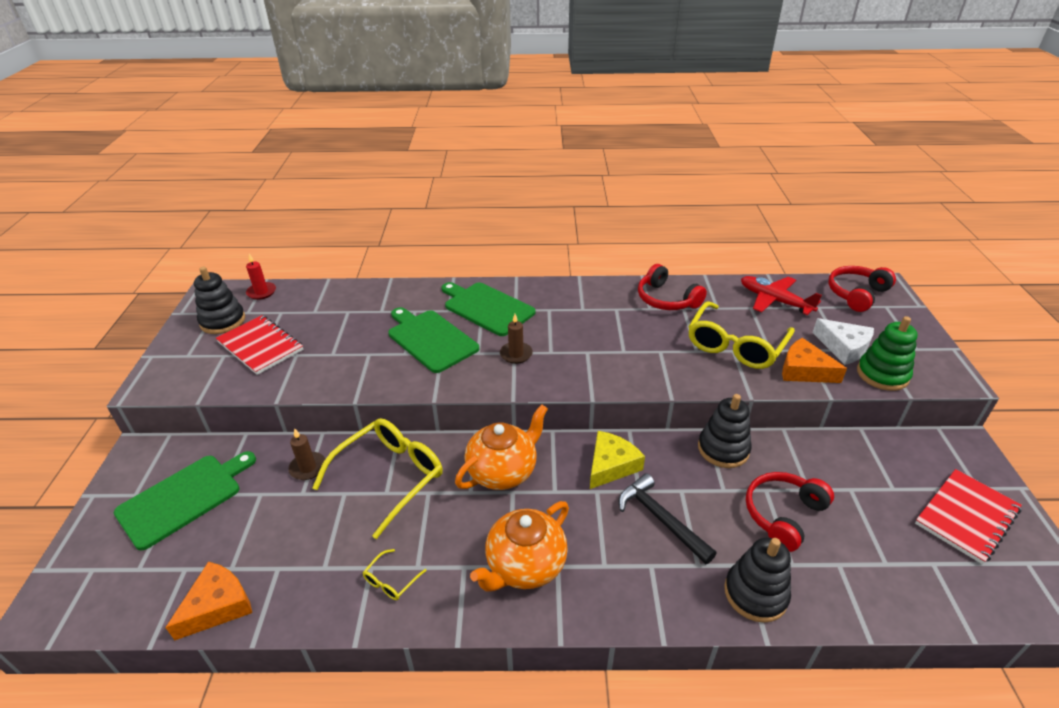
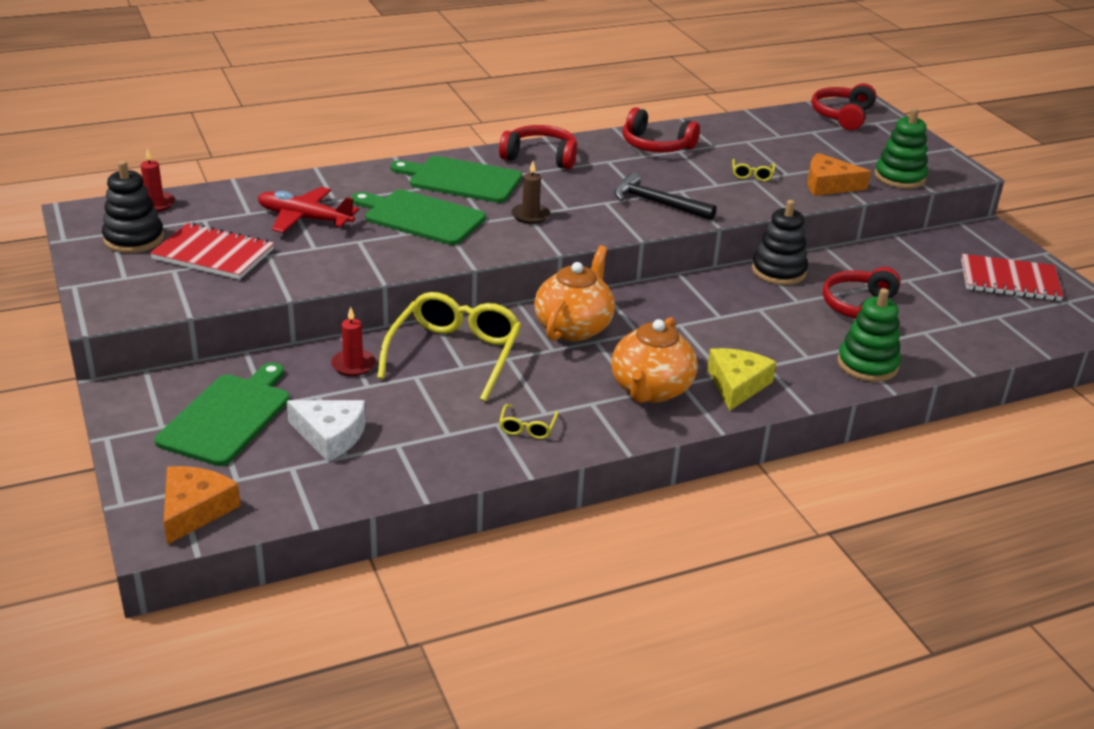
camera: 25 degrees left, 5 degrees down
(217, 606) = (360, 484): orange cheese -> orange cheese (195, 510)
(308, 467) = (353, 365): brown candle -> red candle
(563, 296) = (540, 157): none -> red headphones
(611, 465) = (680, 303): yellow cheese -> yellow cheese (737, 385)
(660, 519) = (754, 332): black hammer -> black hammer (657, 203)
(735, 346) = (752, 175): yellow glasses -> yellow glasses, size x0.42
(755, 593) = (867, 365): black stacking toy -> green stacking toy
(774, 301) = (766, 132): red plane -> red plane (304, 219)
(843, 347) = (854, 161): white cheese -> white cheese (330, 435)
(966, 516) = (1009, 280): red notebook -> red notebook turned 75 degrees clockwise

